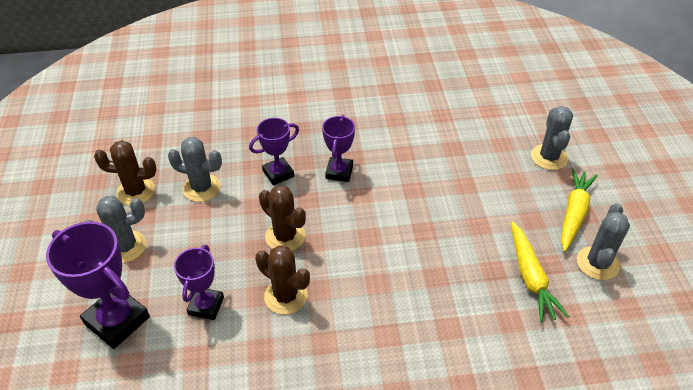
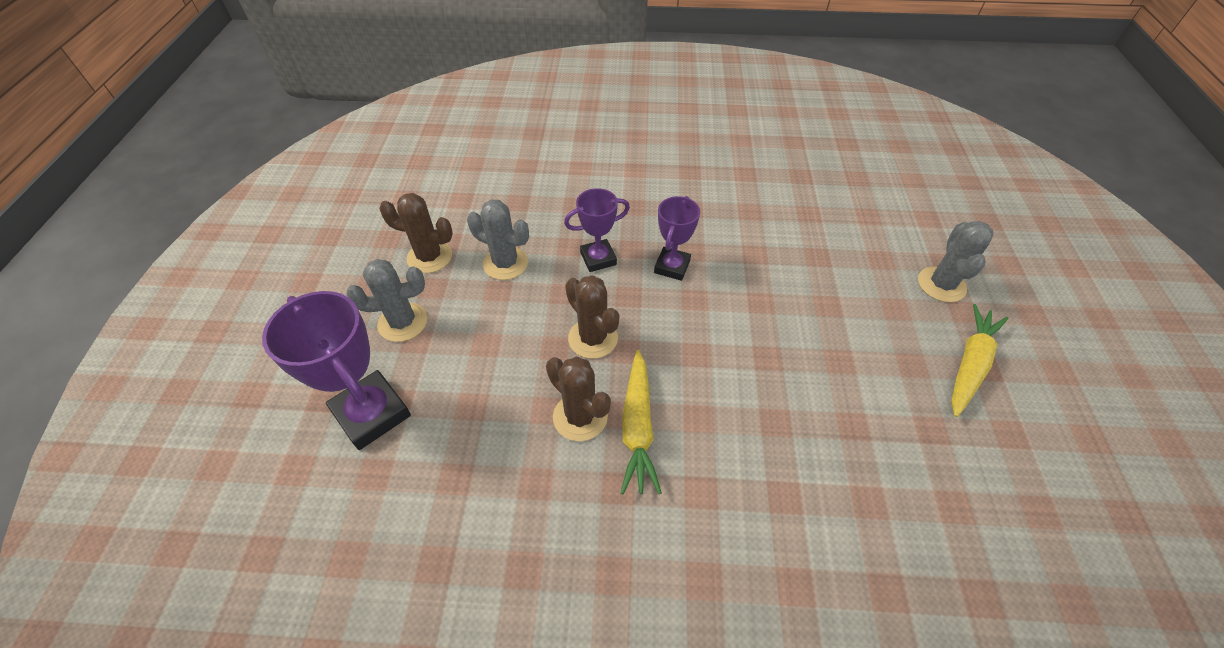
camera: 10 degrees right, 5 degrees up
(206, 306) = (480, 413): purple trophy -> none
(530, 277) = (903, 443): yellow carrot -> yellow carrot (637, 427)
(597, 263) = (998, 439): grey cactus -> none

